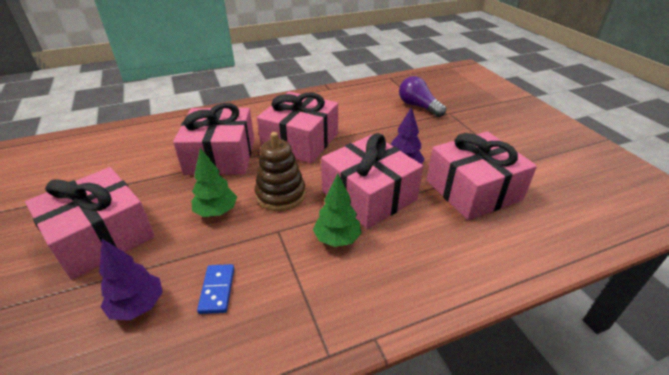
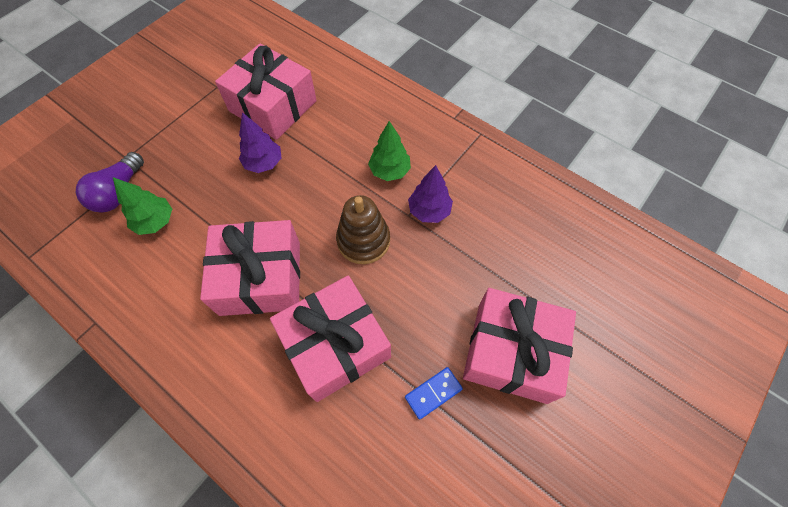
camera: 120 degrees left, 25 degrees up
(138, 306) = (535, 257): purple tree -> purple tree (429, 211)
(216, 212) = (419, 278): green tree -> green tree (155, 222)
(217, 290) = (487, 218): blue domino -> blue domino (433, 393)
(369, 195) = (322, 172): pink gift -> none

